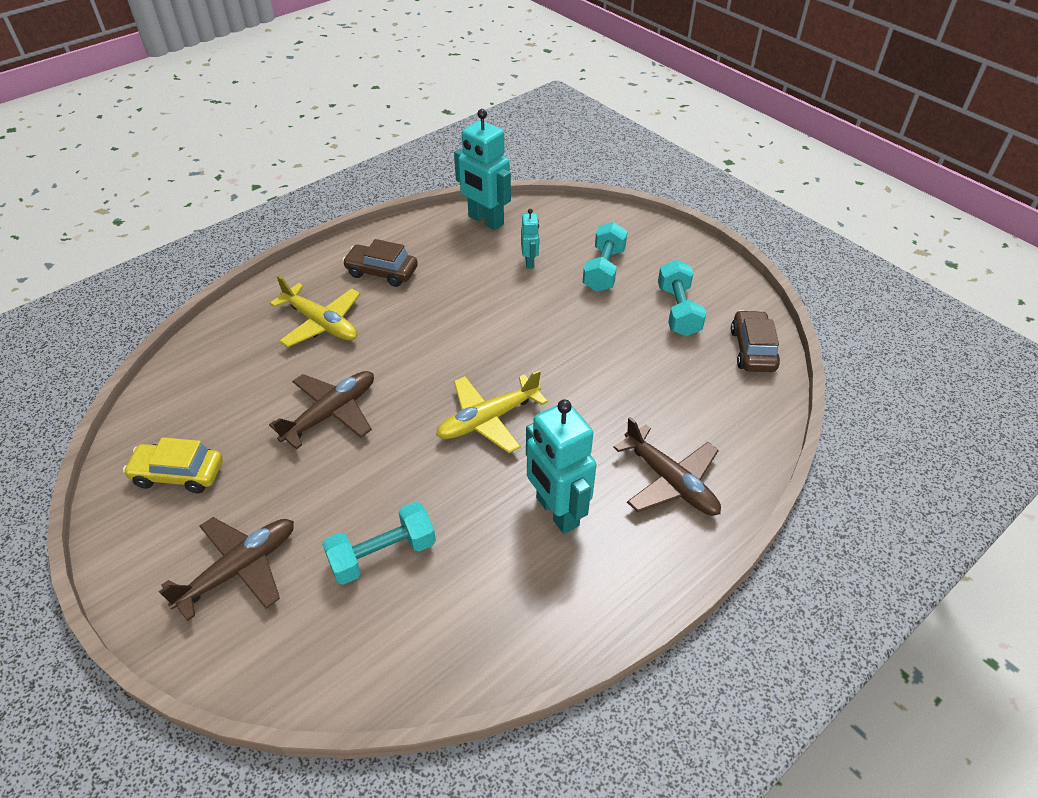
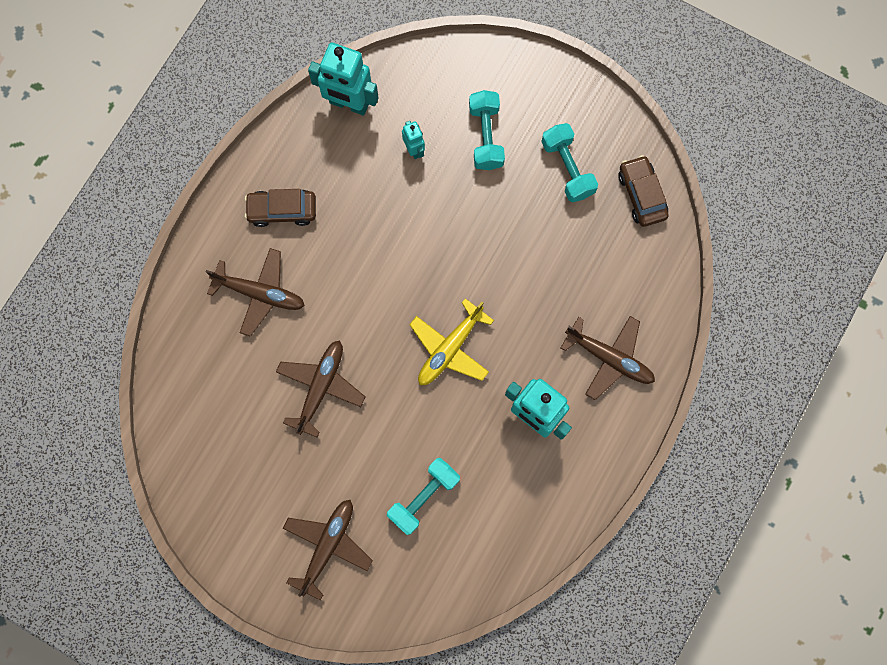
camera: 20 degrees left, 30 degrees up
(178, 474) = (233, 487): yellow car -> none
(321, 323) = (260, 293): yellow plane -> brown plane

